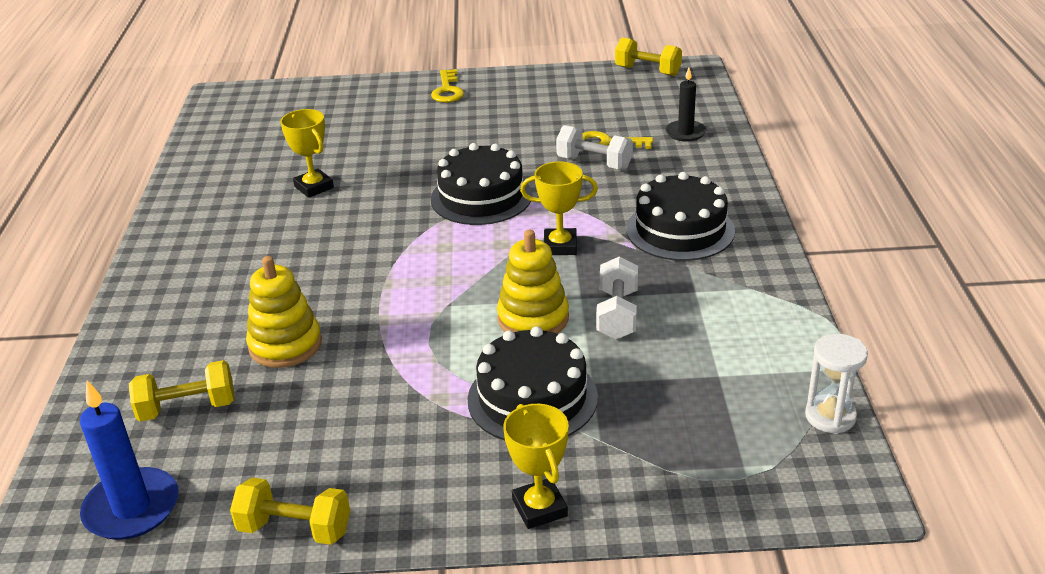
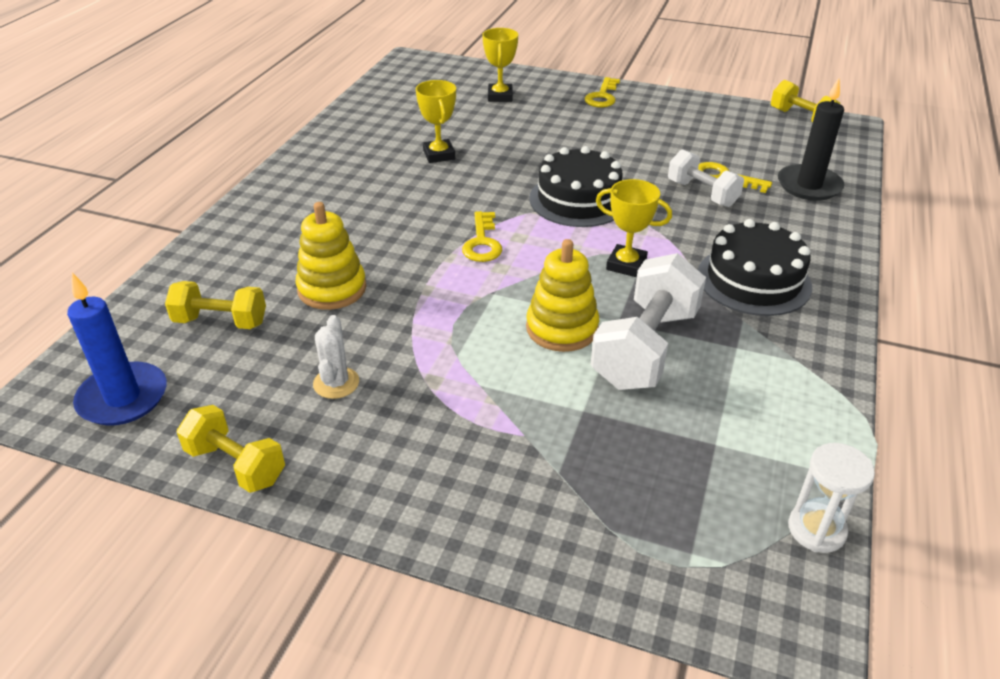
camera: 20 degrees right, 5 degrees up
(347, 428) = (336, 383): none -> white cactus
(411, 261) = (482, 242): none -> yellow key
(532, 398) = (517, 408): black cake -> none
(539, 508) = (461, 524): yellow trophy -> yellow trophy (500, 96)
(617, 315) = (645, 348): white dumbbell -> white dumbbell, size x1.64
(685, 133) = (809, 186): black candle -> black candle, size x1.54

